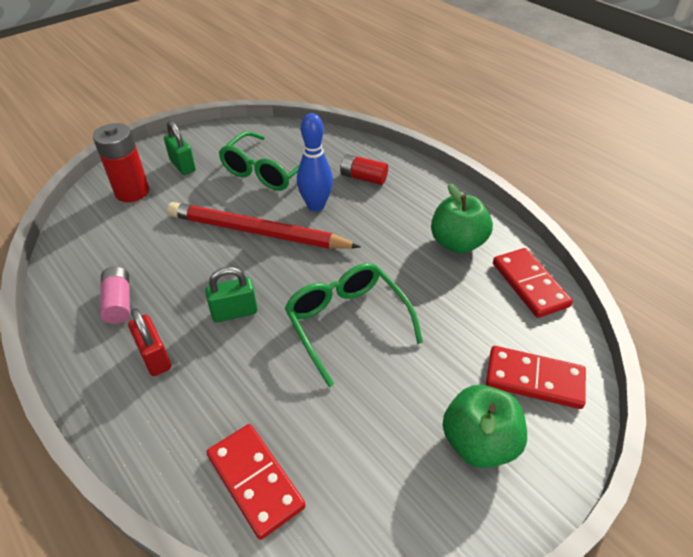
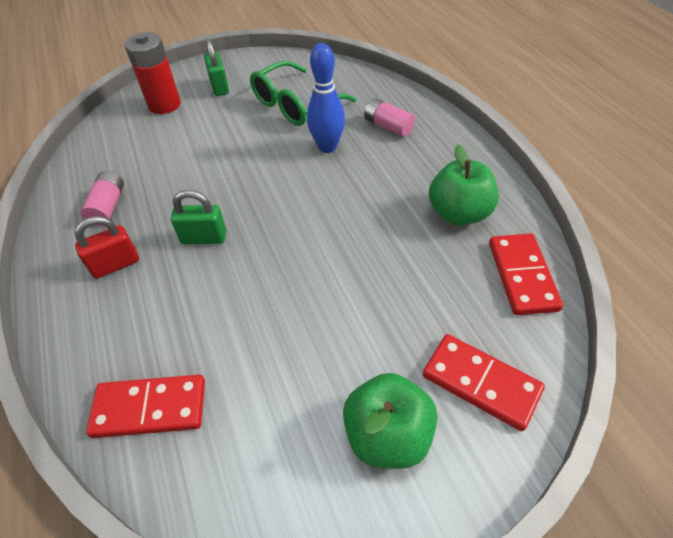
camera: 20 degrees right, 5 degrees up
(155, 357) = (115, 264): red padlock -> red padlock turned 75 degrees clockwise
(255, 481) = (150, 408): red domino -> red domino turned 75 degrees counterclockwise
(257, 231) = (260, 163): red pencil -> none
(346, 322) = (306, 272): green glasses -> none
(363, 178) = (388, 126): red battery -> pink battery

